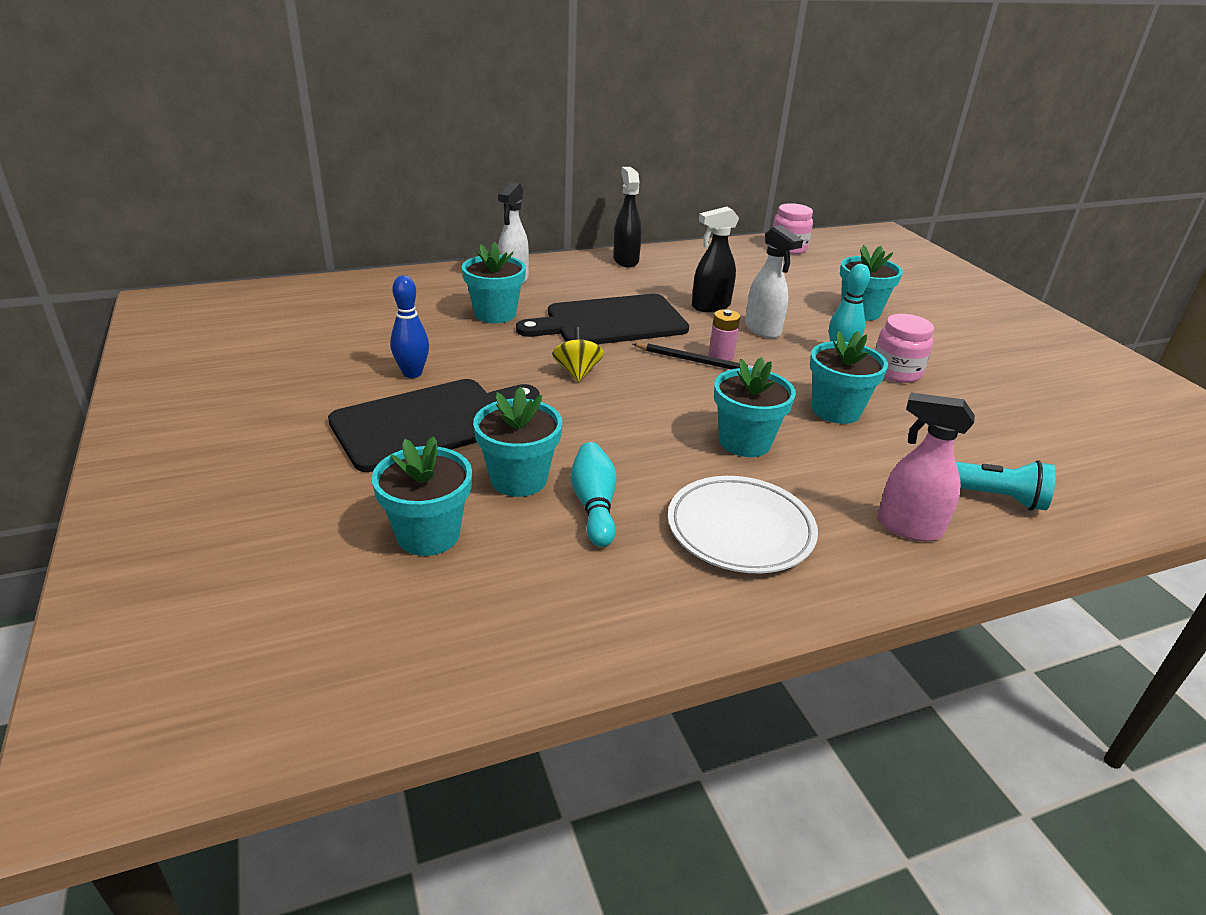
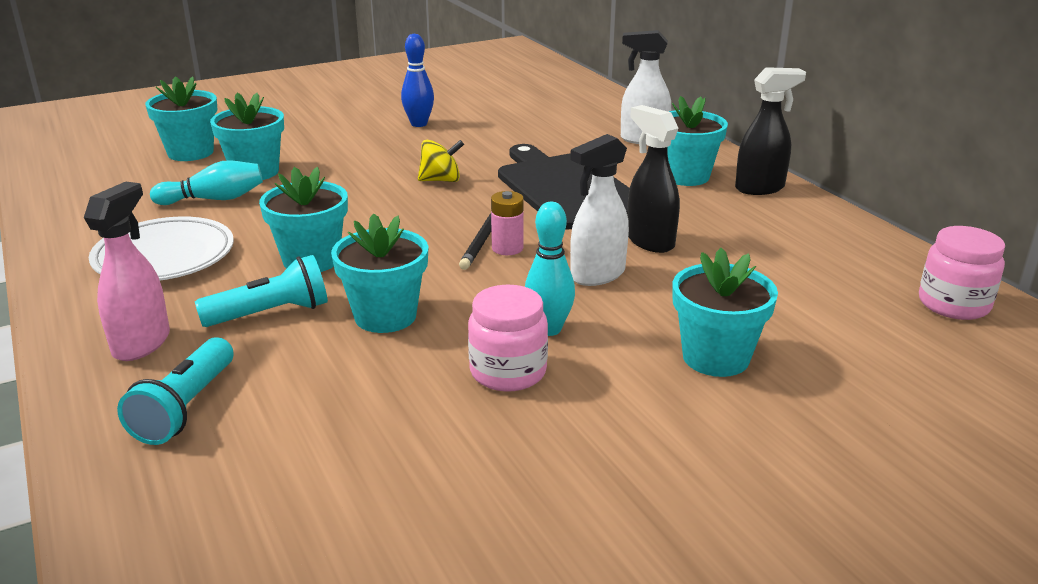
camera: 85 degrees right, 5 degrees down
(429, 423) = (339, 137): black cutting board -> none
(495, 314) = (552, 139): turquoise flower pot -> turquoise flower pot (685, 176)
(843, 461) = (271, 313): none -> turquoise flashlight

